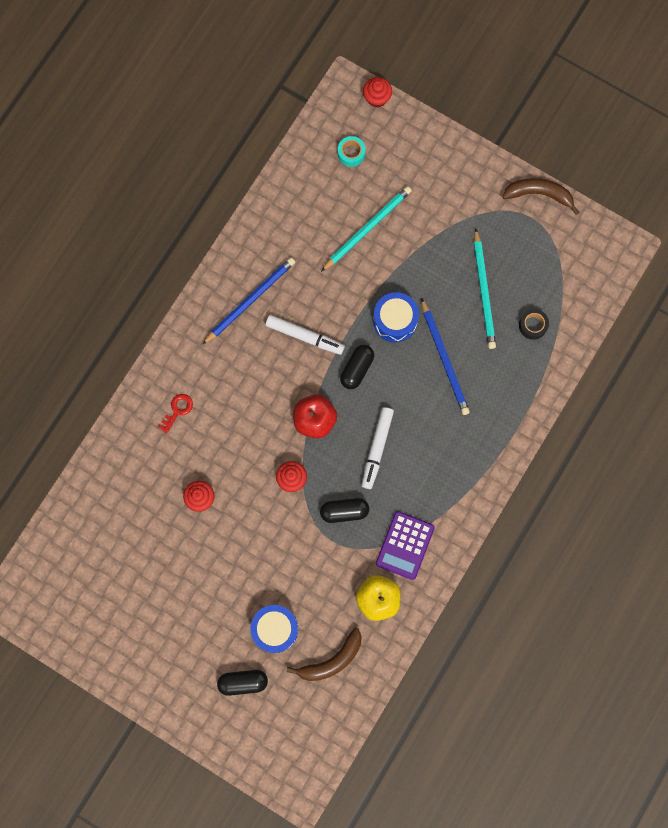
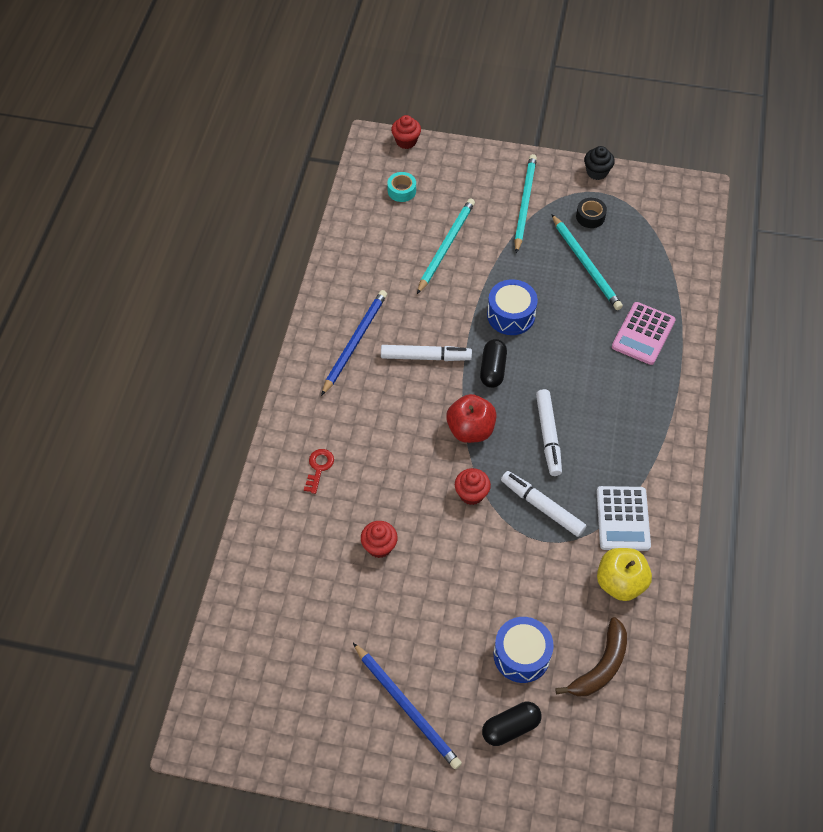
camera: 20 degrees left, 20 degrees down
(344, 511) = (542, 507): black capsule -> white marker
(404, 545) = (622, 519): purple calculator -> white calculator
(444, 359) = (577, 333): blue pencil -> blue pencil (407, 707)
(457, 206) = (524, 203): none -> turquoise pencil
(502, 380) = (643, 334): none -> pink calculator
(533, 325) = (648, 278): black tape -> black tape (590, 217)
(539, 194) = (597, 172): brown banana -> black cupcake

